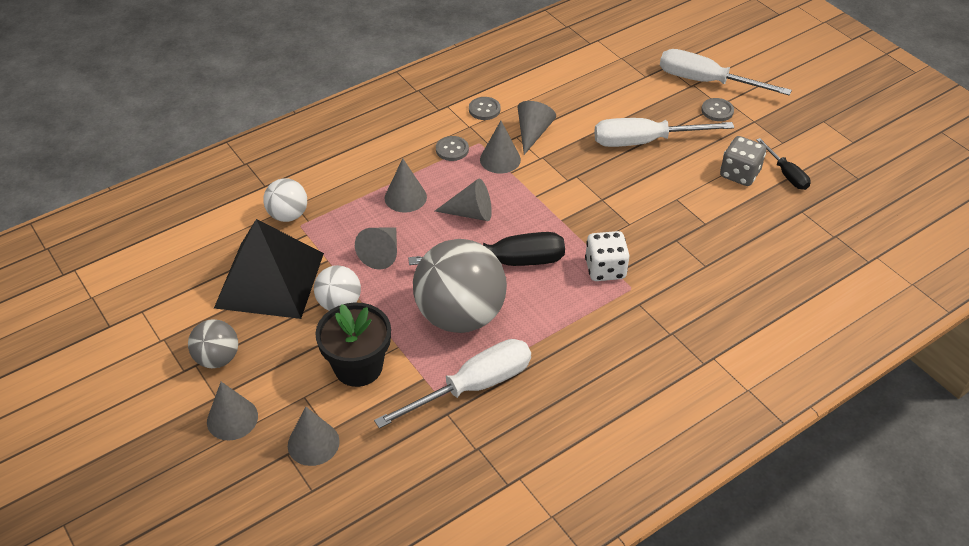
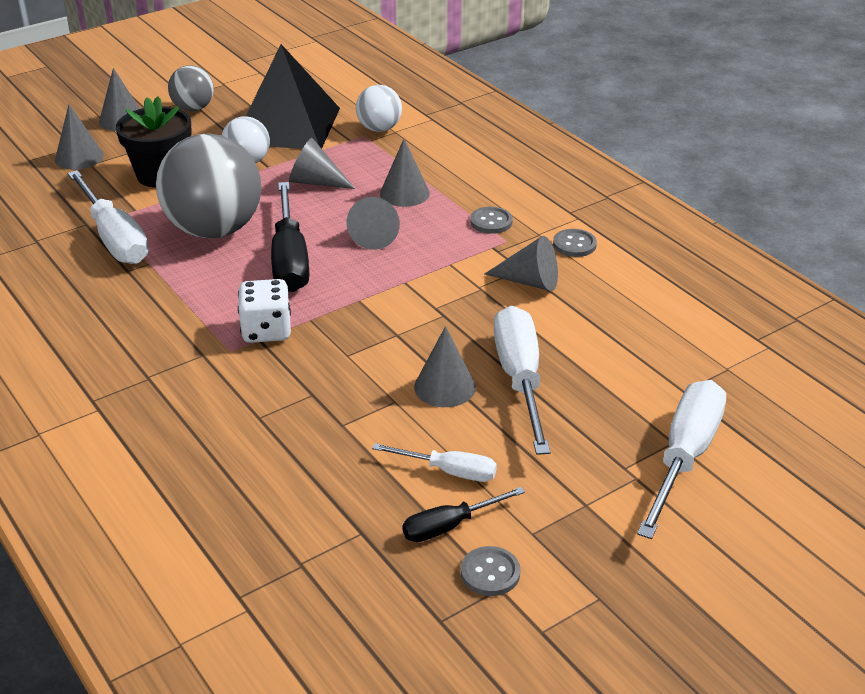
camera: 90 degrees right, 10 degrees down
(500, 159) = (474, 256): grey cone -> grey cone (445, 387)
(717, 111) = (606, 462): grey button -> grey button (490, 573)
(739, 174) = (449, 471): grey dice -> white screwdriver

